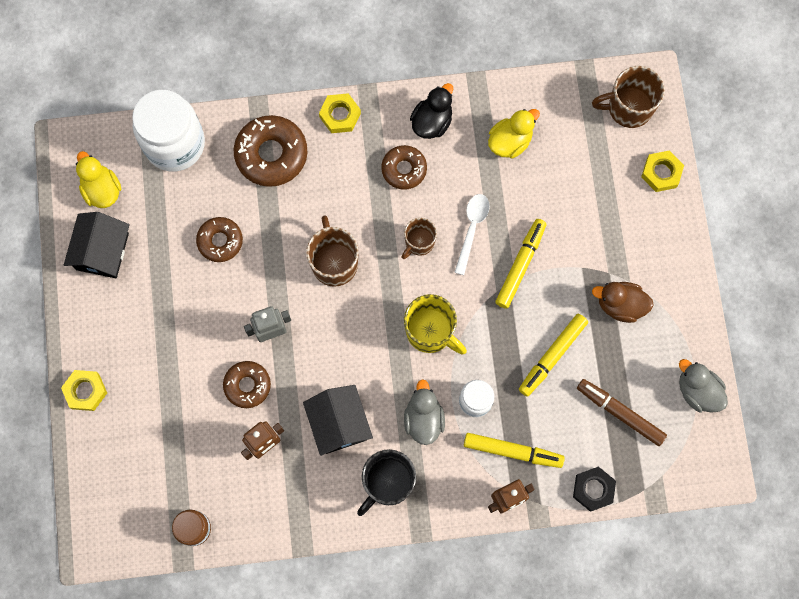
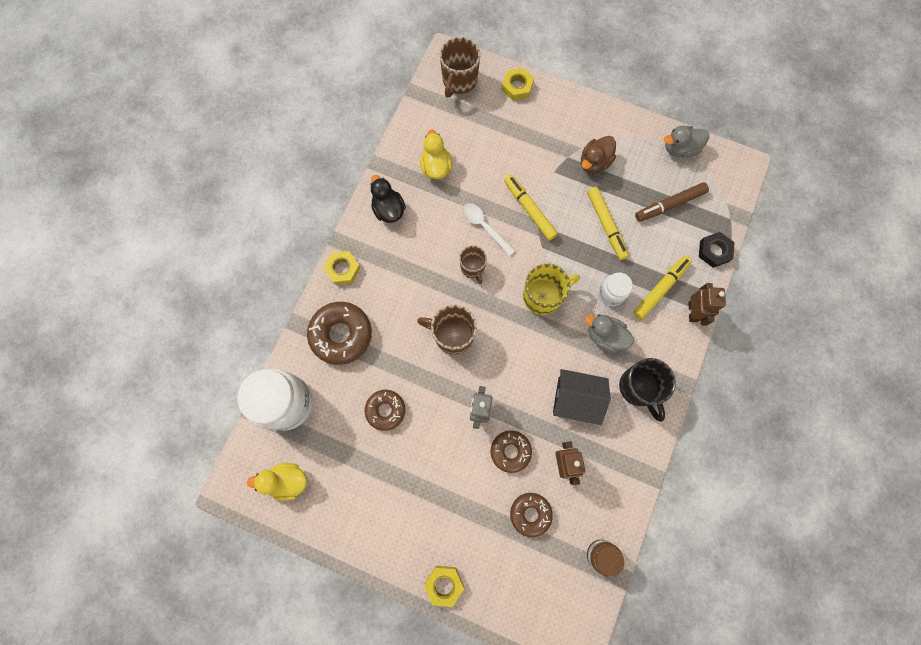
camera: 60 degrees left, 0 degrees up
(102, 251) = (337, 508): black house -> none
(404, 169) = (412, 248): brown donut -> brown donut (530, 514)

